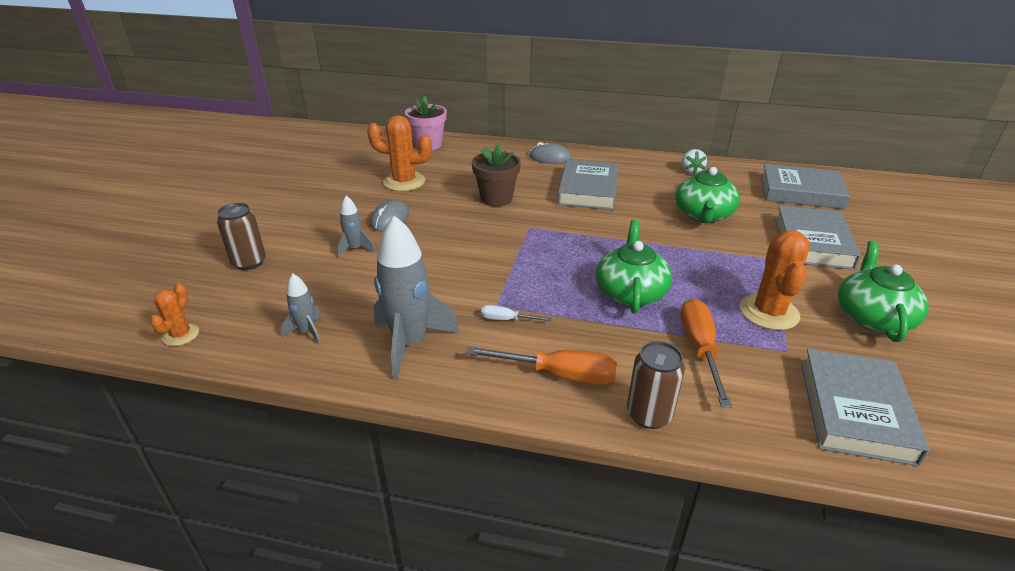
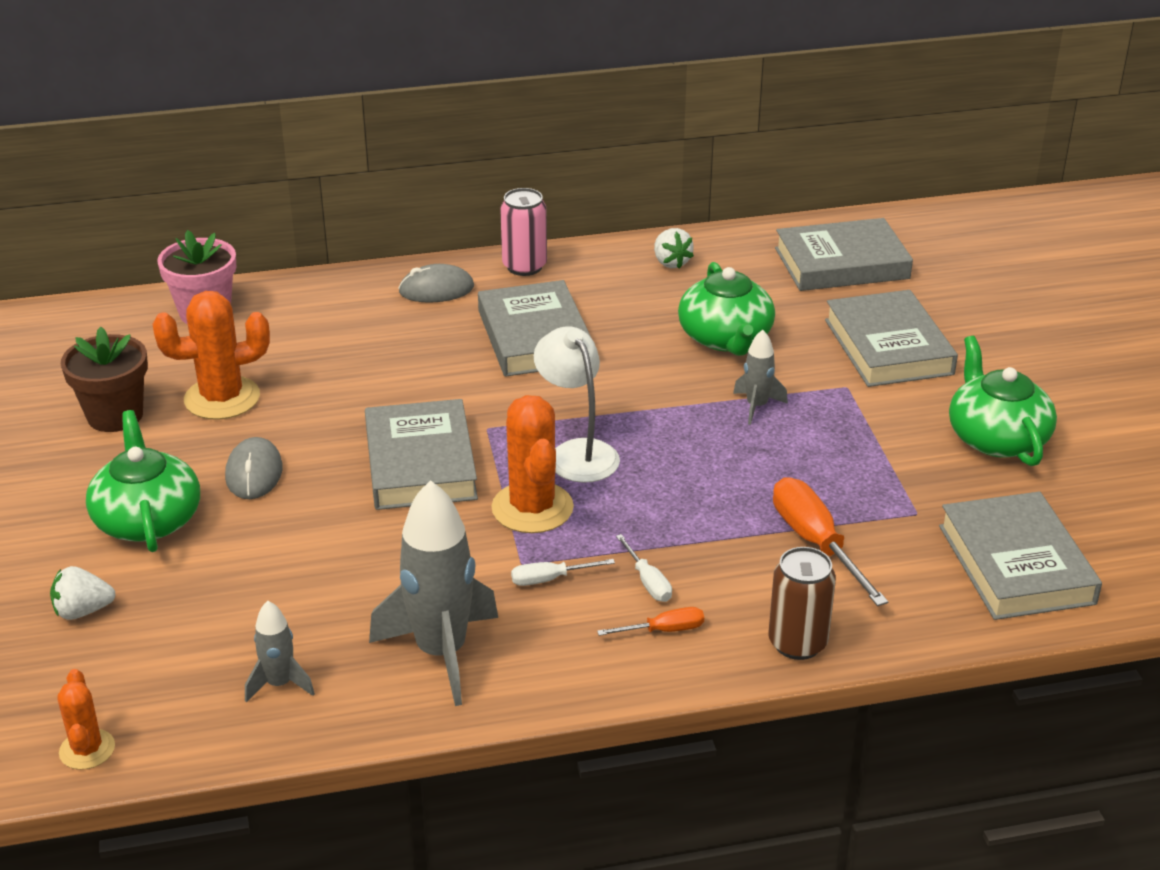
camera: 25 degrees left, 0 degrees up
(249, 262) = (83, 611): brown can -> white strawberry
(355, 249) = (240, 539): grey rocket -> grey rocket (756, 406)
(479, 236) = (420, 463): none -> grey book
(496, 198) = (401, 390): brown flower pot -> brown flower pot (115, 416)
(558, 374) = (663, 630): orange screwdriver -> orange screwdriver, size x0.52
(568, 339) = (648, 582): none -> white screwdriver
(572, 253) = (577, 452): none -> white lamp
(605, 157) = (524, 266): none -> pink can
(630, 292) = (690, 489): green teapot -> green teapot (148, 519)
(769, 312) = (875, 468): orange cactus -> orange cactus (532, 508)

